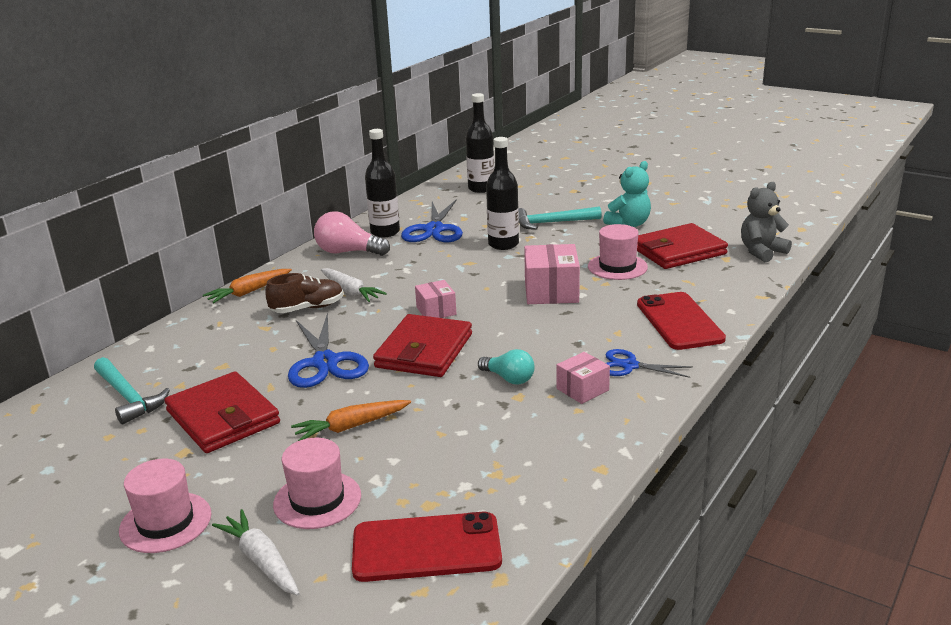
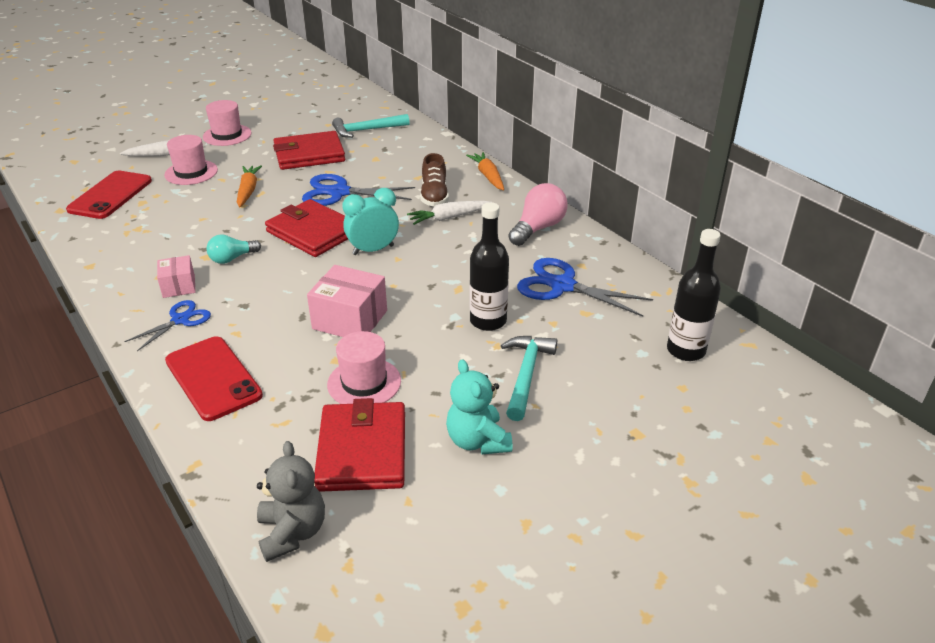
camera: 110 degrees right, 10 degrees up
(385, 232) = (576, 255): black bottle -> none
(436, 311) = (373, 250): pink box -> turquoise clock
(679, 321) = (213, 378): red phone -> red phone turned 45 degrees clockwise

